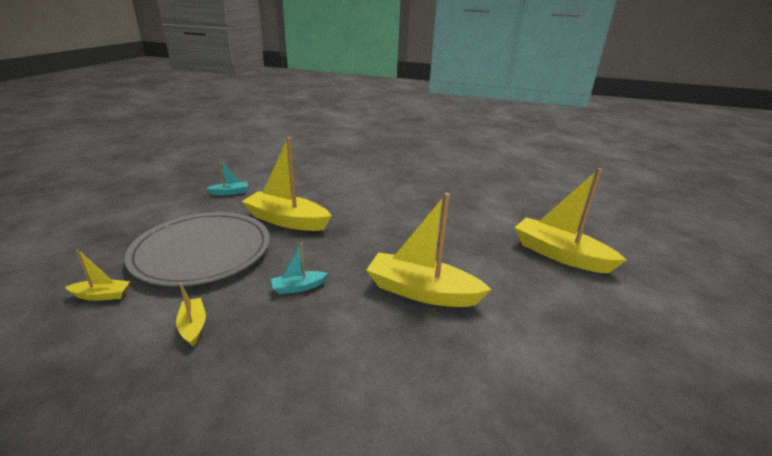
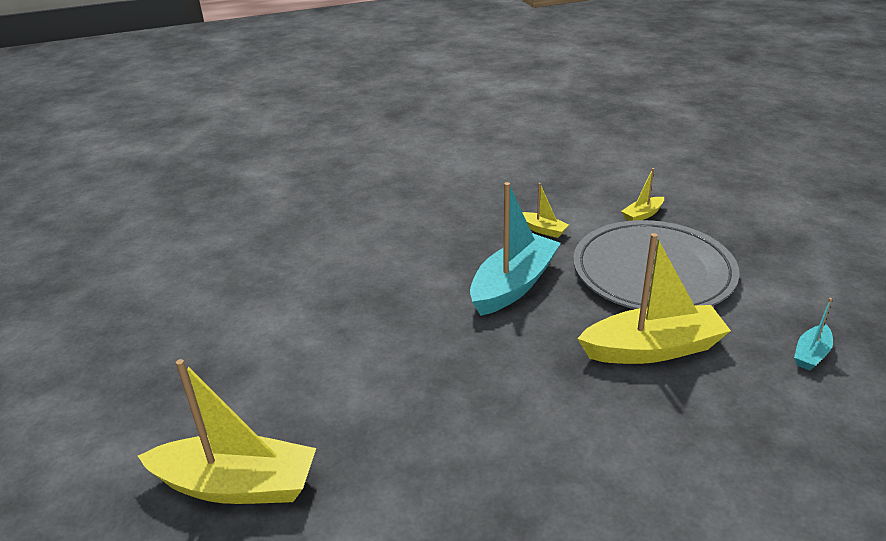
camera: 150 degrees right, 5 degrees up
(298, 287) = (513, 285): turquoise boat -> turquoise boat, size x2.15
(422, 292) = (395, 335): yellow boat -> none

